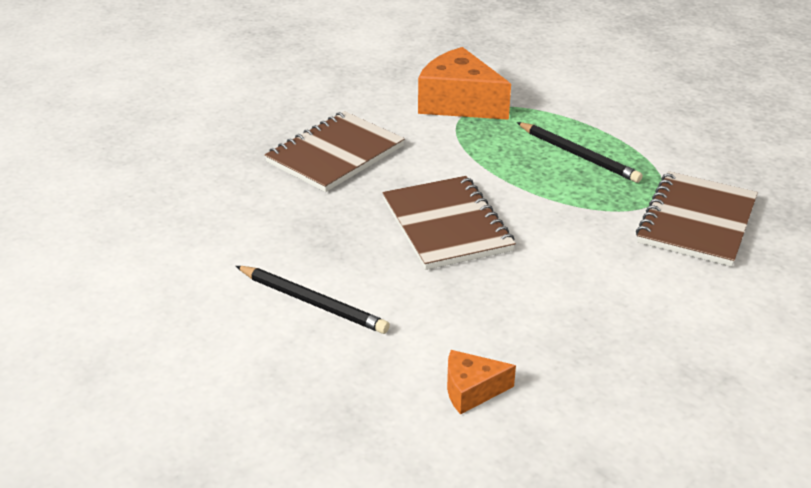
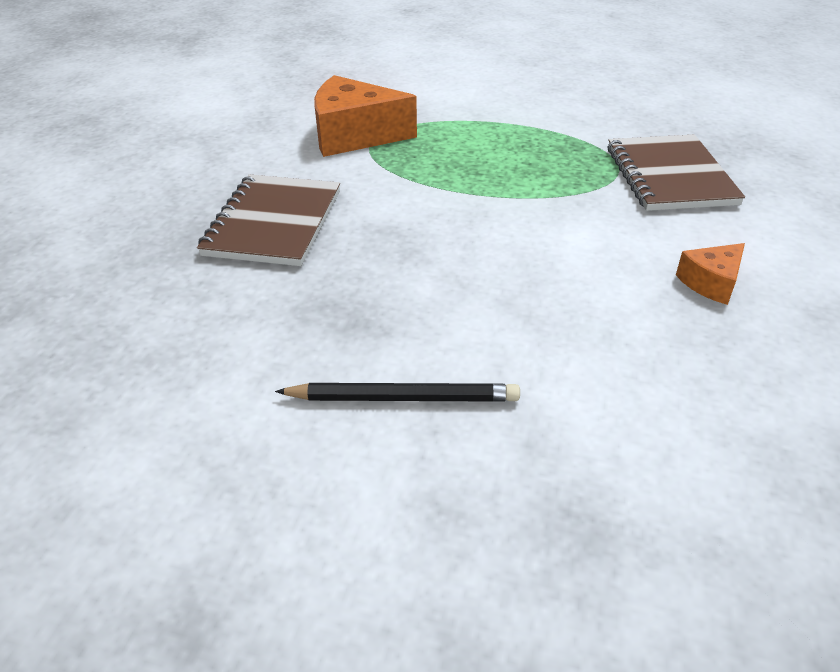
camera: 30 degrees left, 5 degrees up
(446, 225) = (461, 256): brown notebook -> none
(471, 390) = (666, 424): orange cheese -> orange cheese (711, 283)
(578, 155) = (512, 150): black pencil -> none

